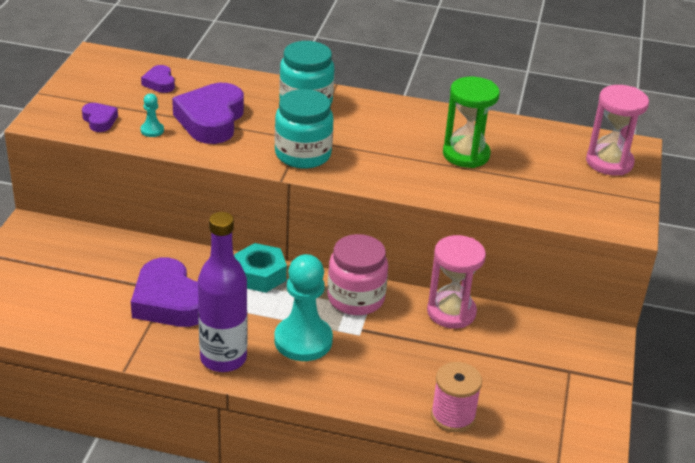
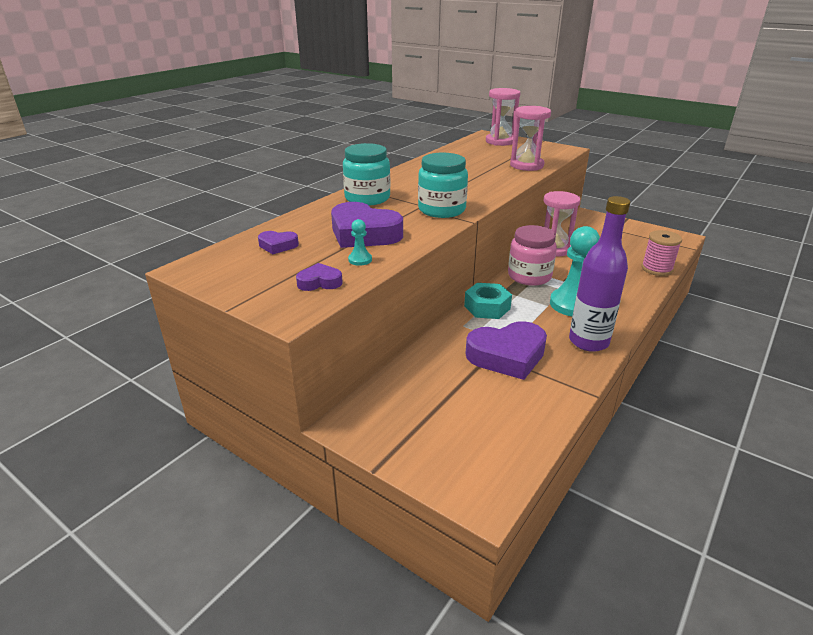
camera: 65 degrees left, 5 degrees down
(466, 154) = (472, 168): green hourglass -> none
(513, 196) = (526, 165): none -> pink hourglass

